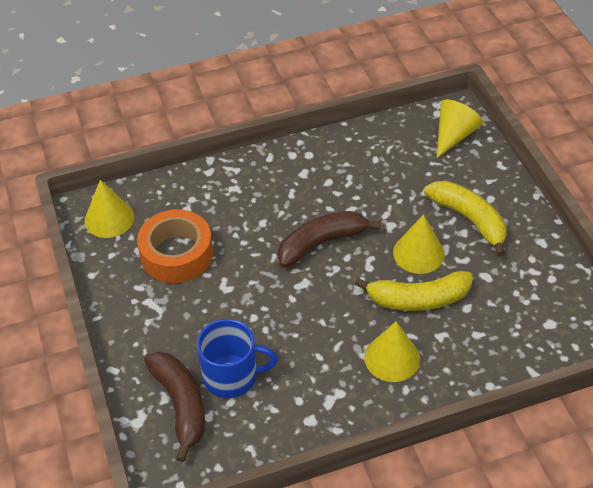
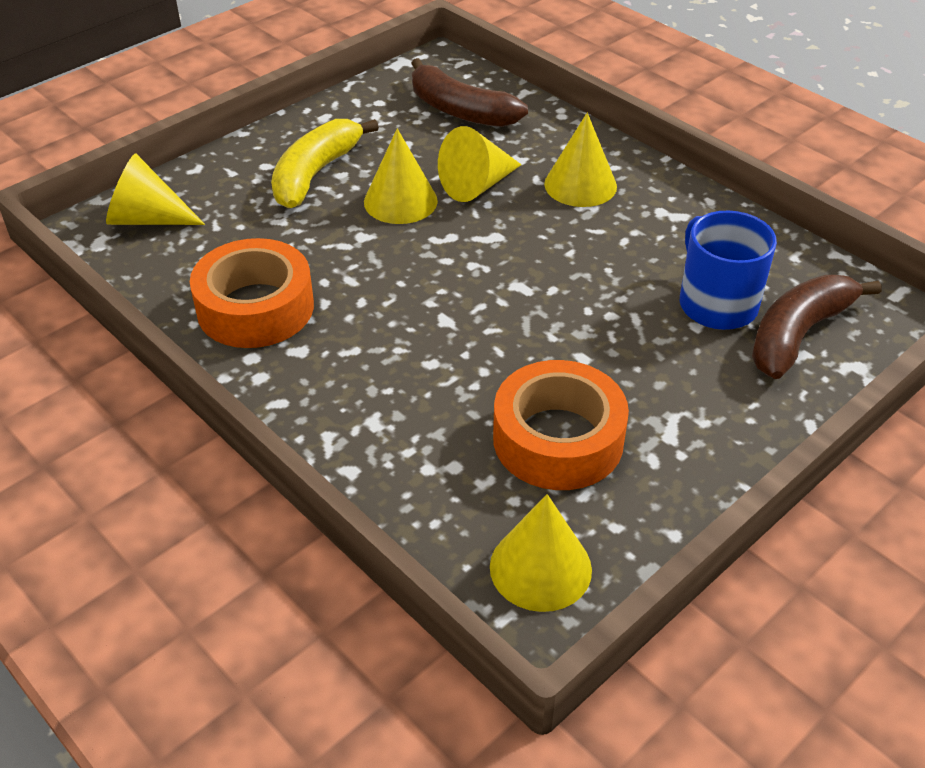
camera: 115 degrees left, 5 degrees down
(321, 243) = (436, 289): brown banana -> brown banana (460, 110)
(347, 164) = (255, 308): none -> orange tape
(418, 299) = (477, 185): yellow banana -> yellow cone

